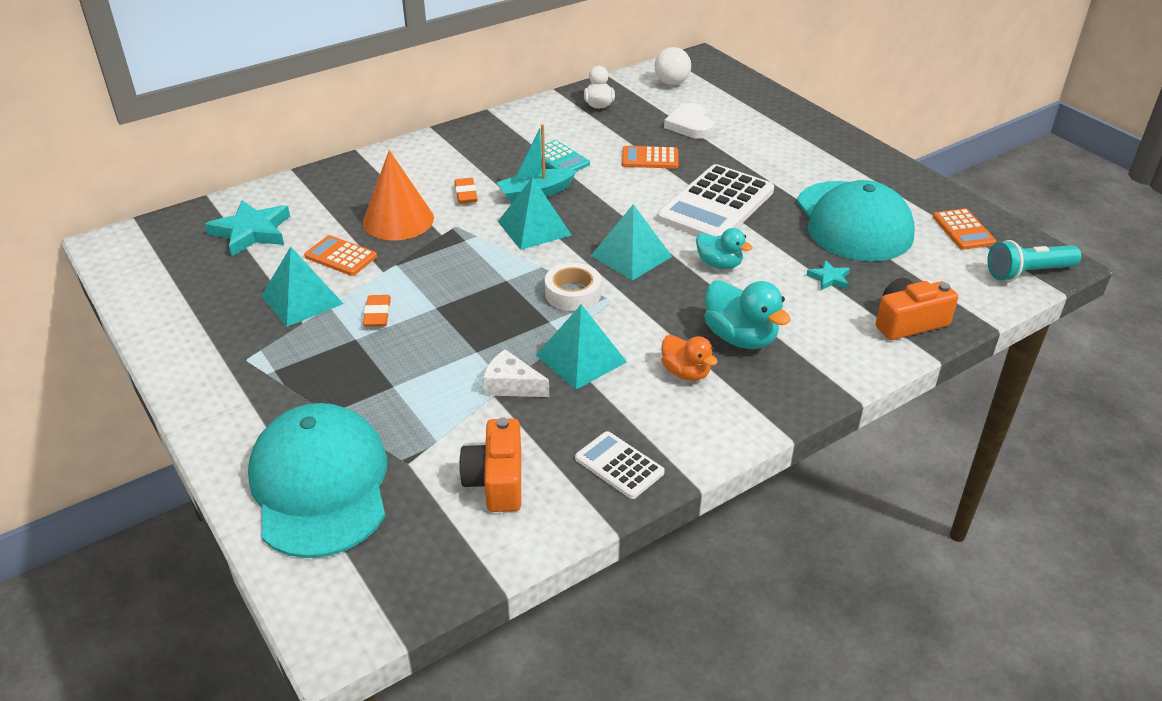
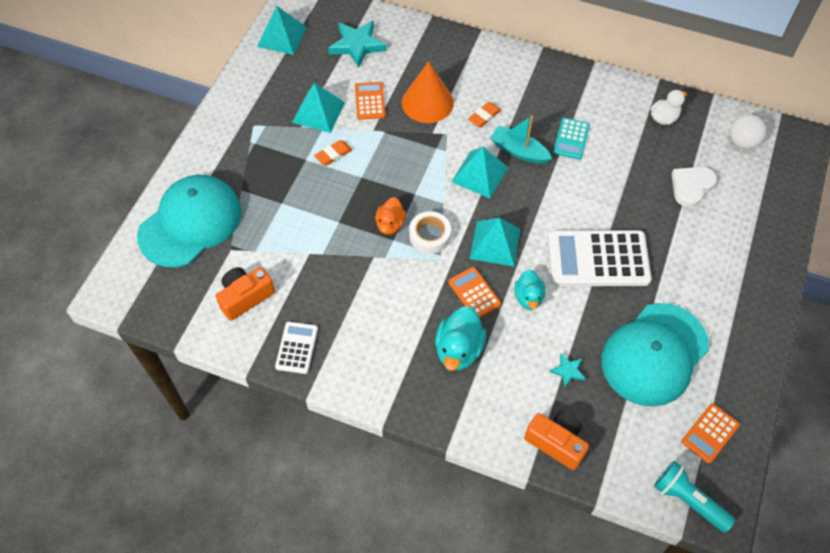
camera: 55 degrees right, 20 degrees up
(511, 385) = (323, 256): white cheese -> none
(581, 358) = (372, 276): turquoise pyramid -> turquoise pyramid (282, 36)
(650, 158) = (621, 188): orange calculator -> orange calculator (474, 293)
(685, 373) = (401, 338): orange duck -> orange duck (390, 224)

